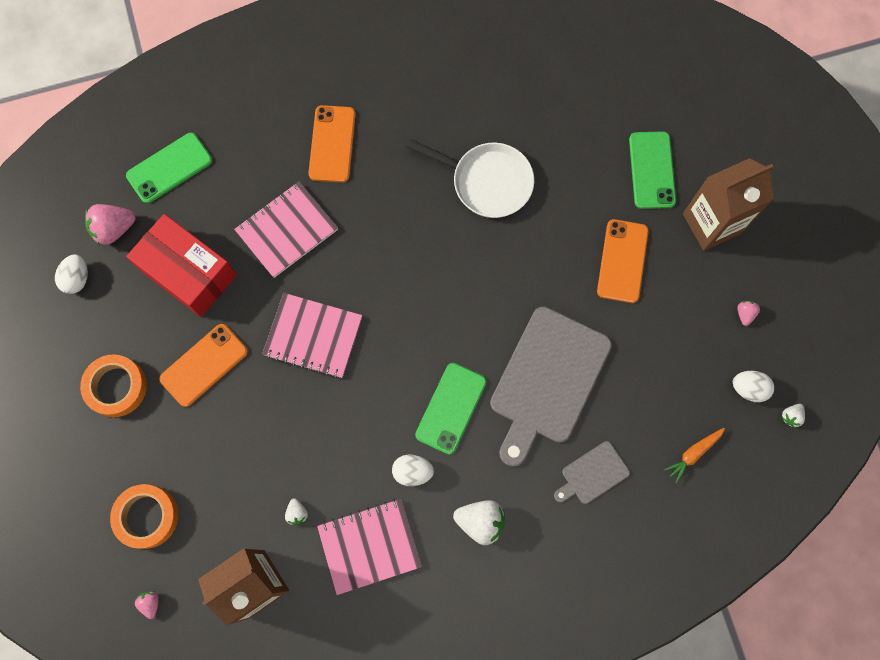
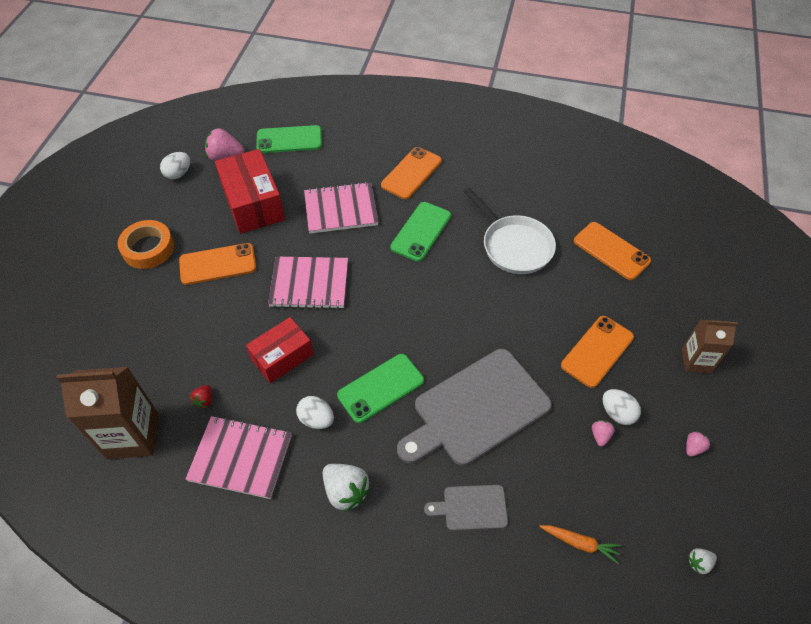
camera: 30 degrees right, 20 degrees down
(147, 517) = (96, 342): orange tape -> none
(150, 603) = (47, 404): pink strawberry -> pink strawberry (600, 436)
(297, 513) = (204, 400): white strawberry -> red strawberry
(313, 336) = (309, 284): pink notebook -> pink notebook turned 45 degrees counterclockwise
(339, 429) = (282, 357): none -> red box
(582, 138) = (611, 251): none -> orange phone
(651, 170) = (660, 298): green phone -> green phone (421, 231)
(693, 454) = (579, 543): orange carrot -> orange carrot turned 150 degrees counterclockwise
(711, 223) = (696, 361): brown carton -> brown carton, size x0.60
(748, 388) = (666, 514): white egg -> white egg (617, 413)

